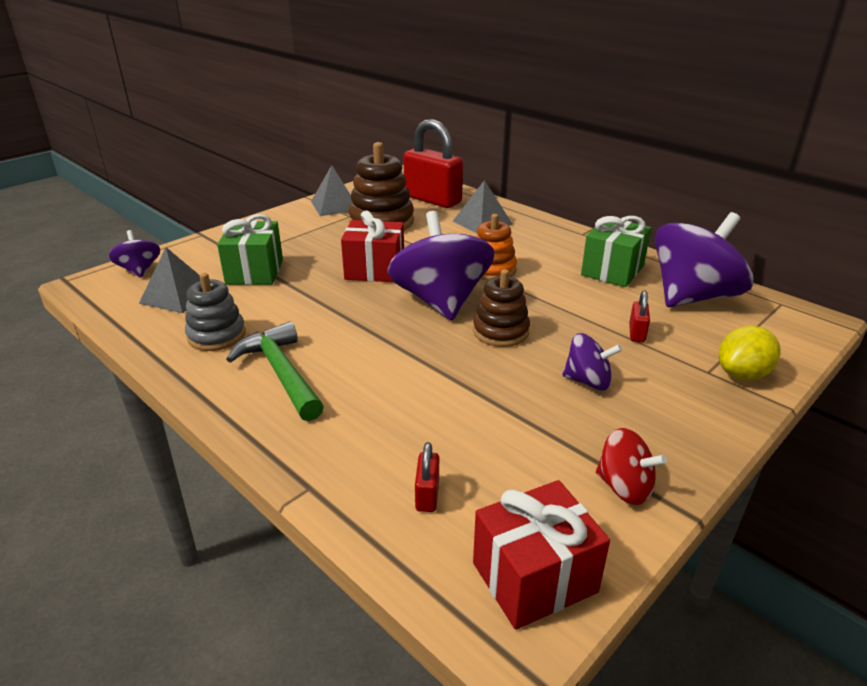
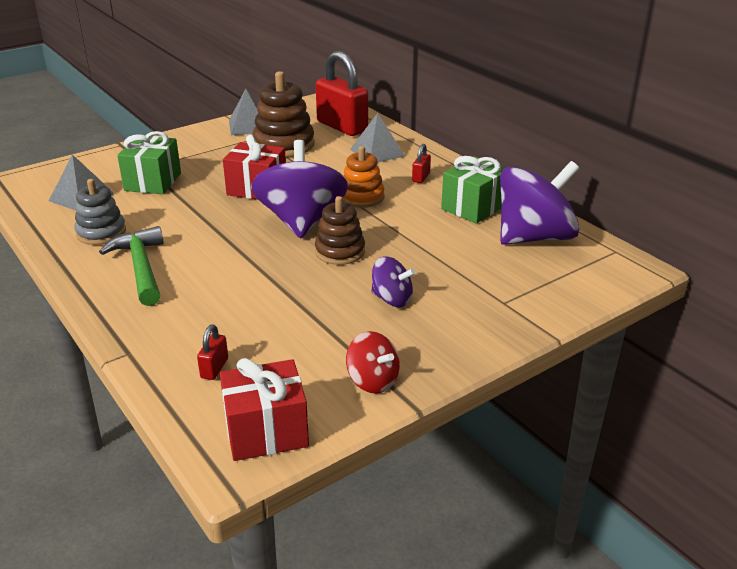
camera: 10 degrees right, 0 degrees up
(139, 270) = (58, 172): purple spinning top -> none
(637, 333) = (460, 264): red padlock -> red padlock (421, 177)
(742, 374) = (533, 307): yellow lemon -> none

